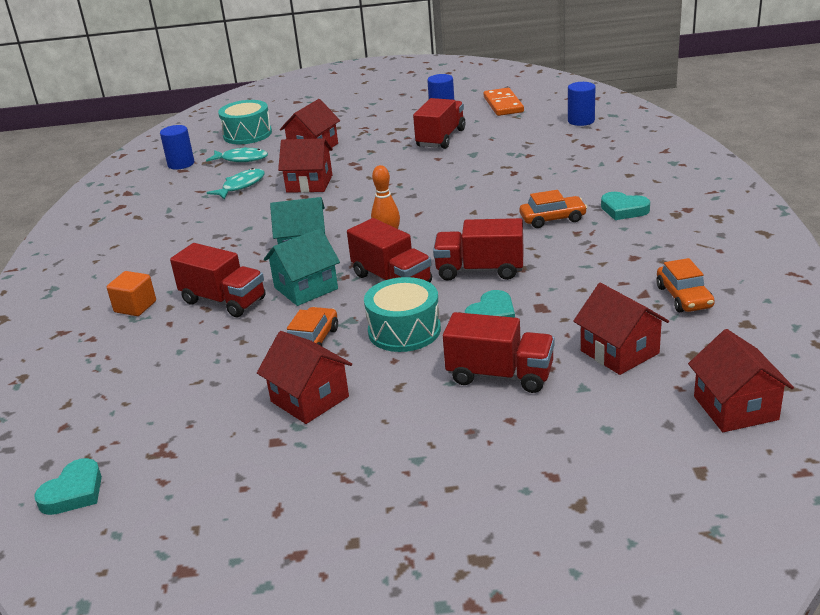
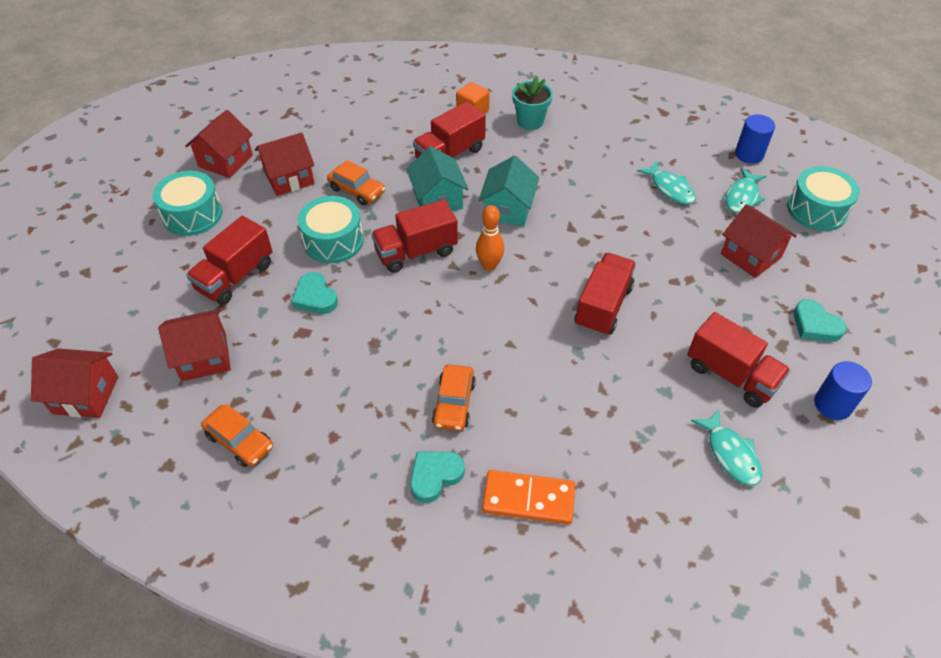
camera: 105 degrees right, 20 degrees up
(73, 492) = (281, 81): turquoise heart -> turquoise heart (815, 325)
(149, 268) = (530, 121): none -> turquoise flower pot
(309, 183) = (650, 236): red house -> red house (225, 161)
(418, 453) = (192, 215): none -> turquoise drum
(480, 270) = (391, 312): red truck -> red truck (603, 306)
(503, 104) = (835, 484): orange domino -> orange domino (528, 499)
(508, 130) = (730, 454): none -> turquoise fish
(581, 121) = (731, 556): blue cylinder -> none
(684, 297) = (240, 441): orange car -> orange car turned 150 degrees counterclockwise

